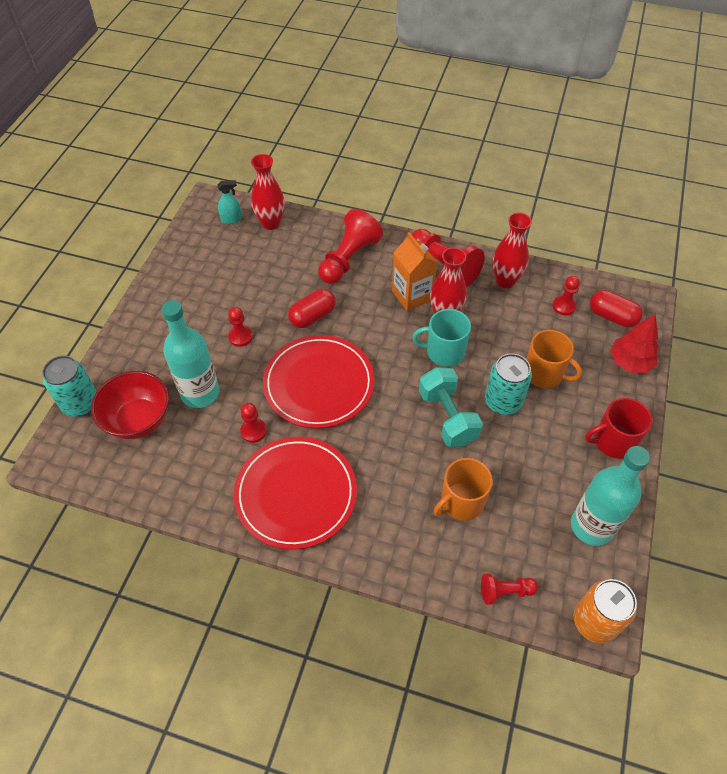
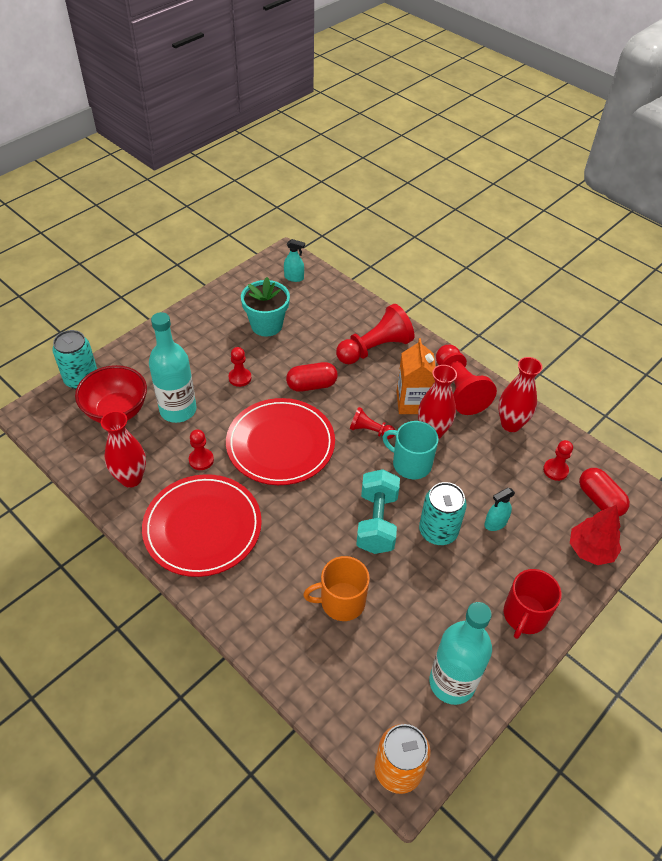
camera: 25 degrees right, 5 degrees down
(234, 275) = (266, 325): none -> turquoise flower pot
(270, 223) = (325, 293): red vase -> red vase (131, 478)
(505, 591) = (331, 699): red pawn -> red pawn (370, 430)
(544, 373) = (495, 523): orange mug -> turquoise spray bottle
(613, 441) = (524, 615): red mug -> red mug turned 75 degrees counterclockwise

